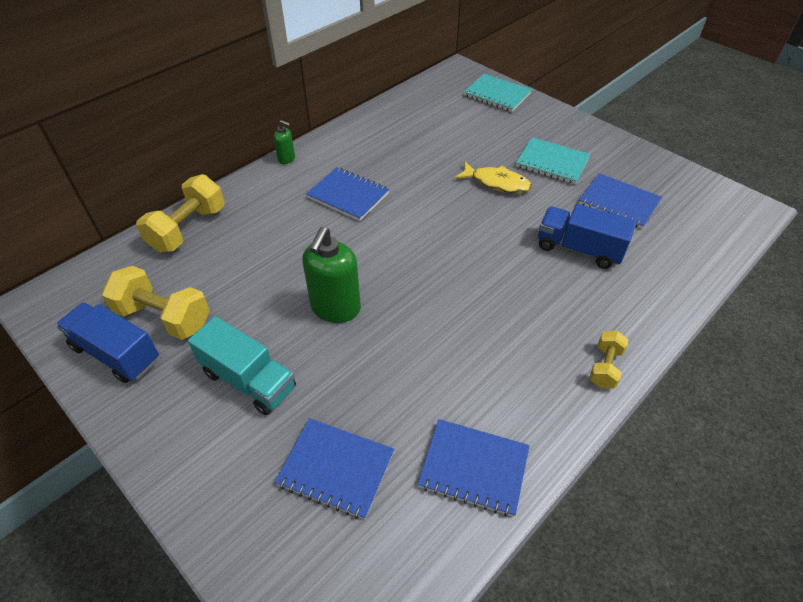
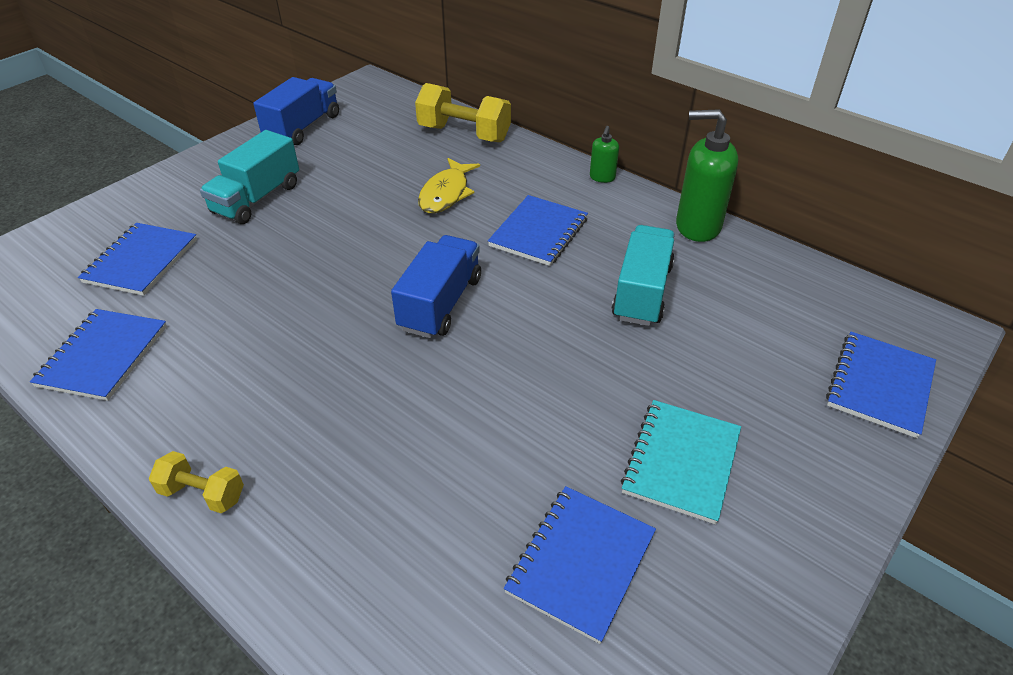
camera: 85 degrees right, 5 degrees down
(164, 317) = (342, 142): yellow dumbbell -> none
(335, 308) = (342, 241): green soap dispenser -> green soap dispenser (697, 226)
(419, 157) = (642, 292): none -> turquoise truck
(496, 183) = (600, 381): yellow fish -> yellow fish (446, 193)
(497, 95) = (880, 385): turquoise notebook -> blue notebook
(579, 249) = (446, 484): blue truck -> blue truck (440, 303)

